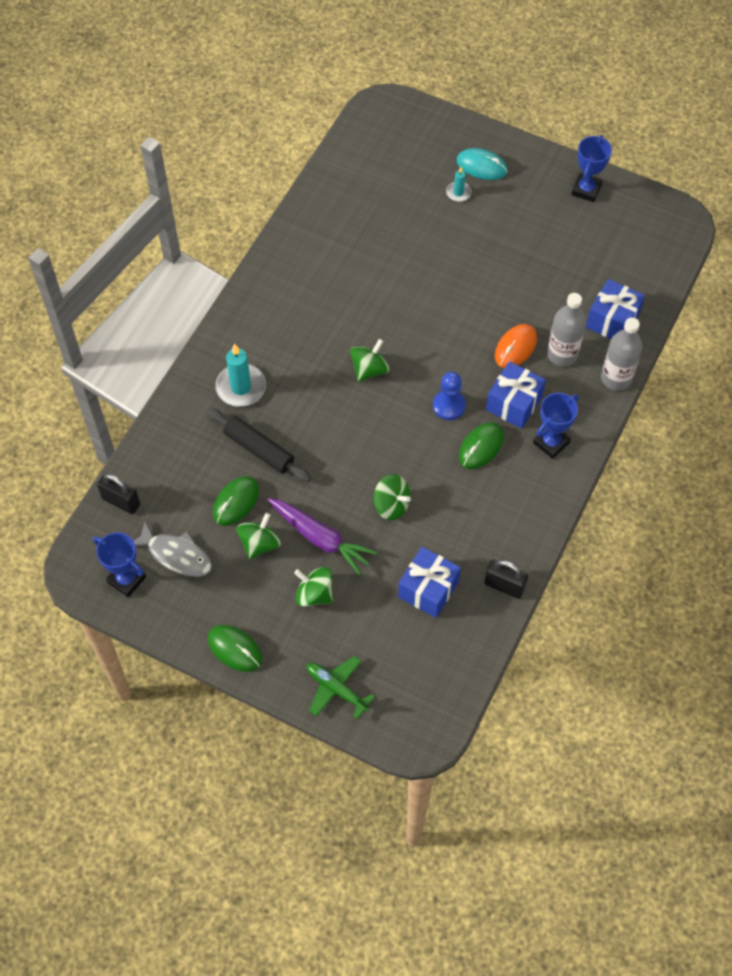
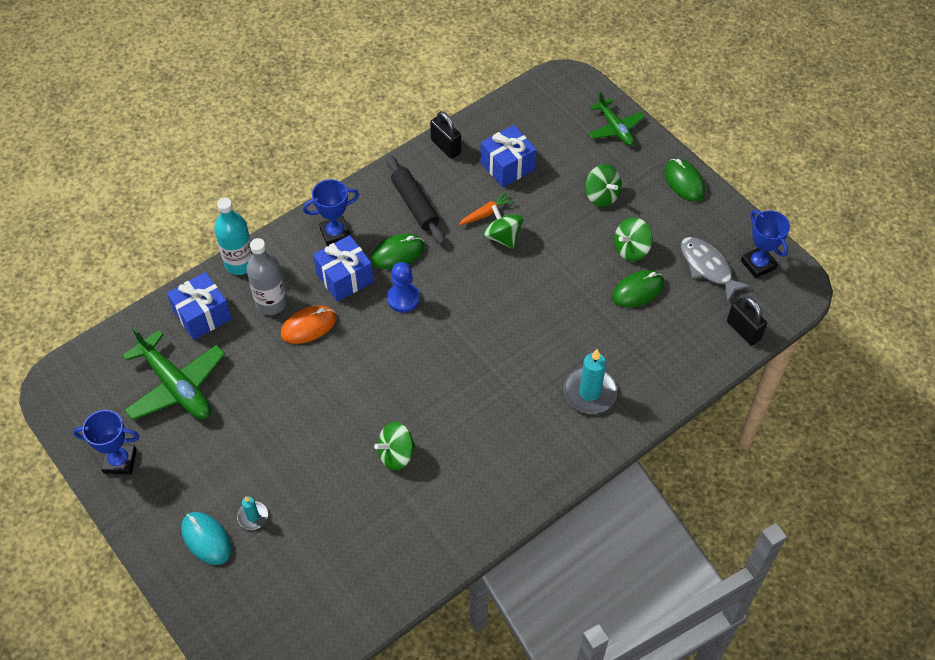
camera: 155 degrees left, 5 degrees down
(259, 450) = (597, 327): black rolling pin -> black rolling pin (415, 205)
(320, 538) = (576, 234): purple carrot -> none
(369, 369) = (457, 360): green spinning top -> green spinning top (396, 454)
(420, 525) = (486, 213): none -> orange carrot
(586, 190) = (120, 461): blue trophy -> blue trophy turned 45 degrees clockwise
(587, 257) = (176, 386): none -> green plane
(616, 378) = (240, 263): grey bottle -> turquoise bottle

